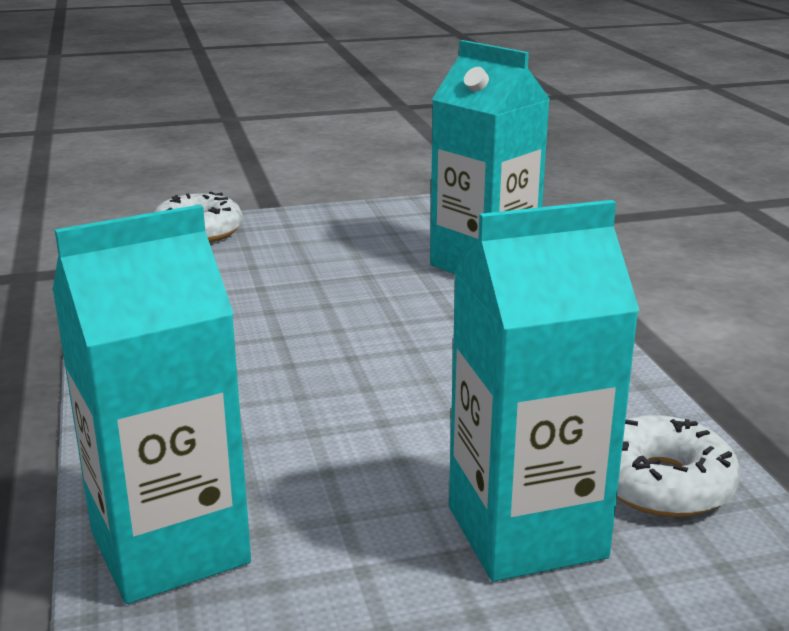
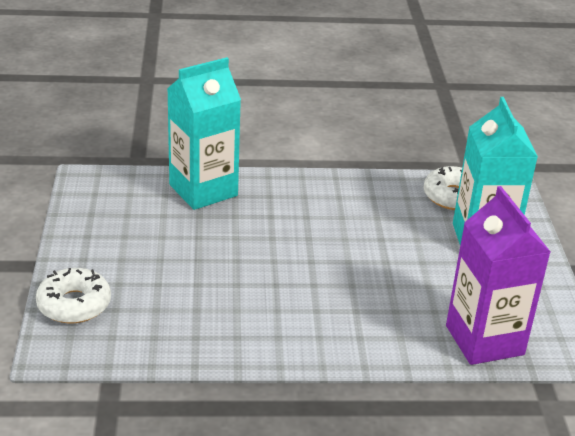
camera: 80 degrees left, 10 degrees up
(169, 547) = (484, 340): turquoise carton -> purple carton

